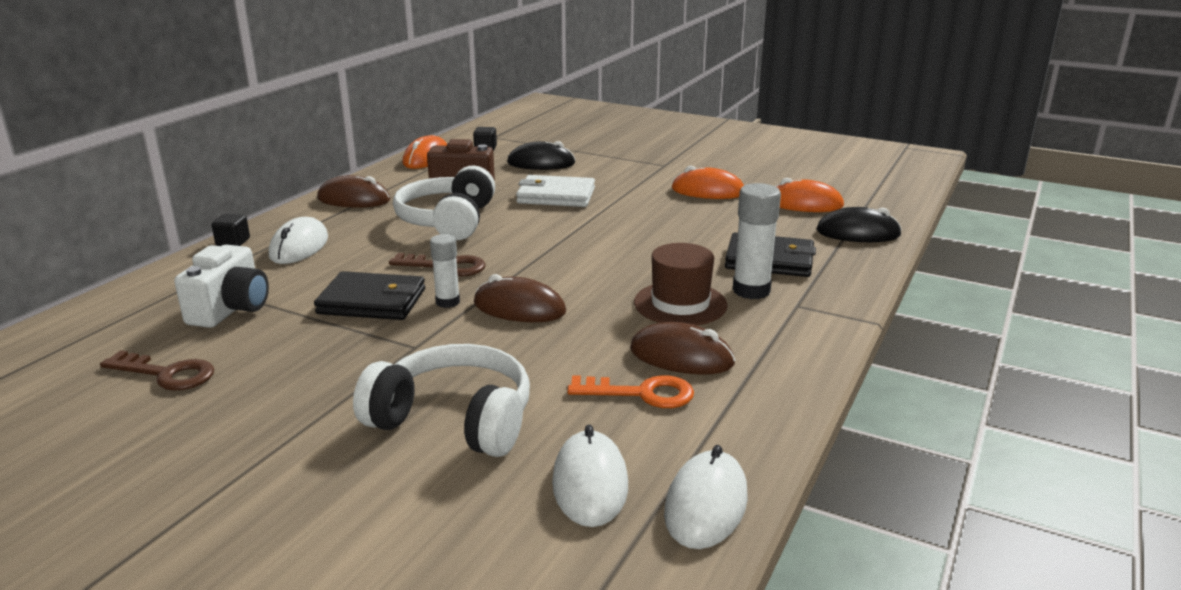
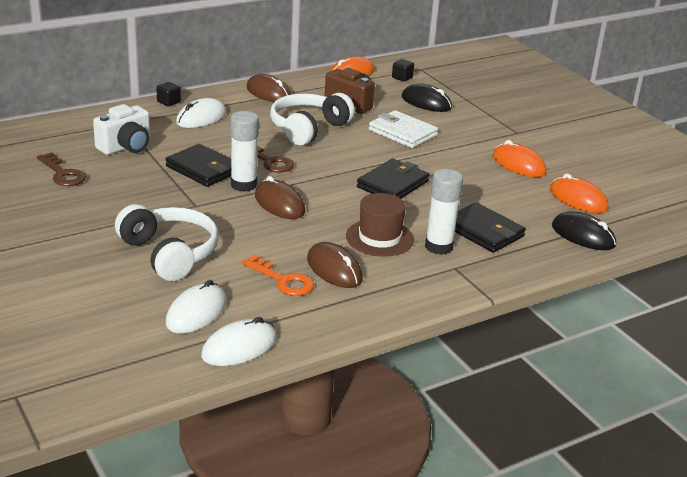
camera: 30 degrees right, 5 degrees up
(447, 302) = (243, 185): white glue stick -> white glue stick, size x1.59
(616, 246) = (393, 184): none -> black wallet

